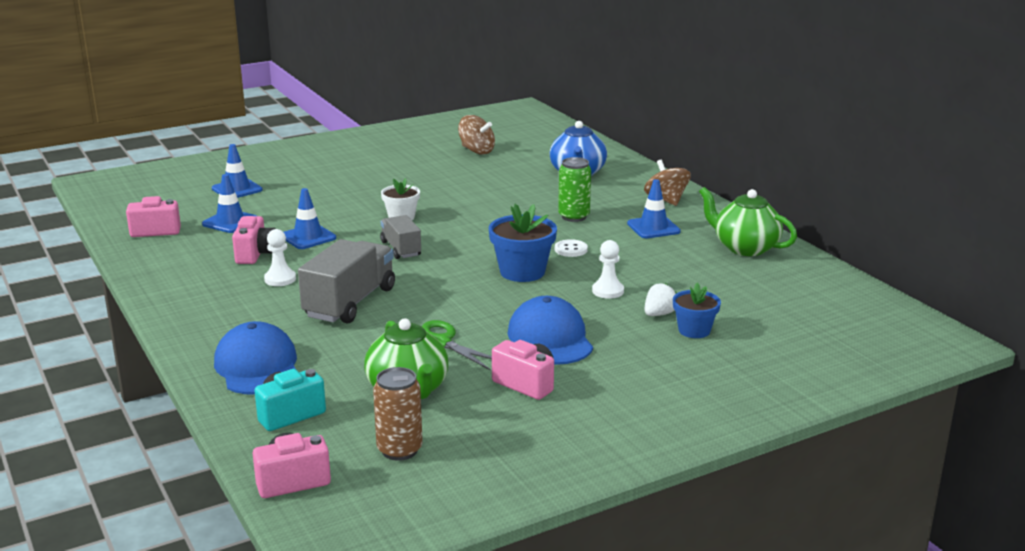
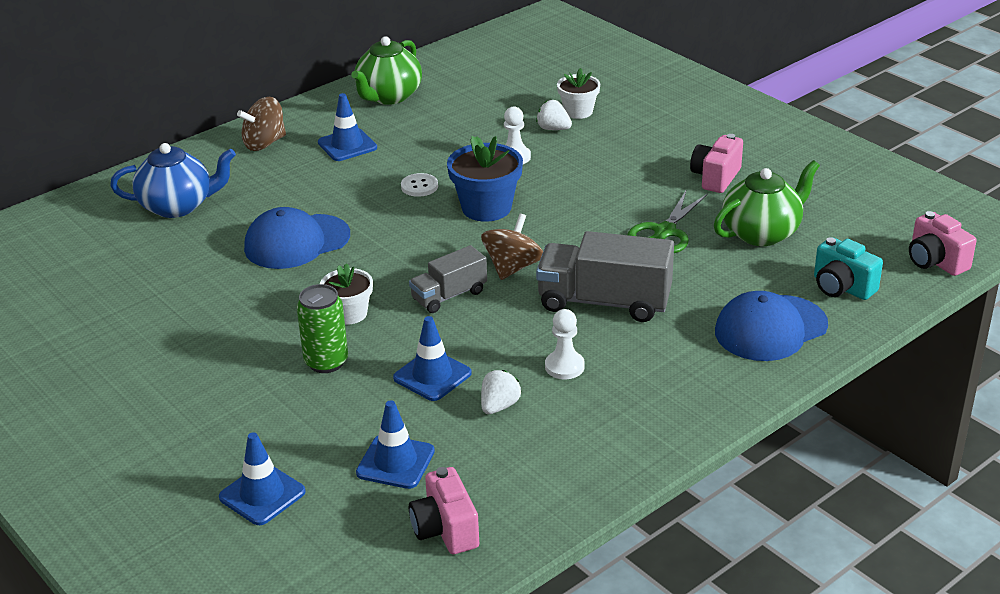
camera: 100 degrees left, 10 degrees up
(256, 254) = (499, 406): pink camera -> white strawberry
(399, 450) = (856, 220): brown can -> none
(476, 151) = (84, 295): brown spinning top -> brown spinning top (512, 267)
(550, 338) = (627, 176): blue cap -> blue cap (296, 242)
(574, 216) = (324, 194): green can -> green can (326, 362)
(694, 330) = (578, 111): blue flower pot -> white flower pot

